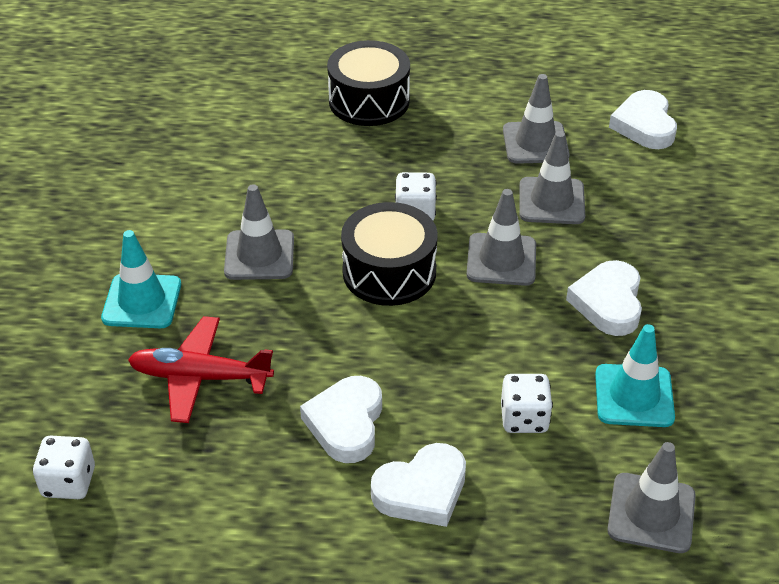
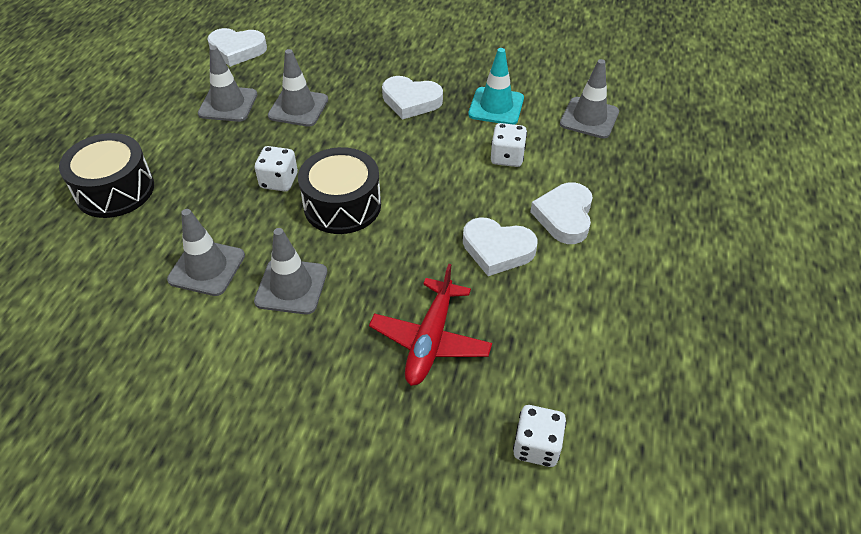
camera: 80 degrees left, 5 degrees up
(142, 301) = (322, 381): turquoise traffic cone -> none
(422, 491) = (564, 216): white heart -> white heart turned 150 degrees counterclockwise
(501, 260) = (351, 143): grey traffic cone -> grey traffic cone (207, 268)

